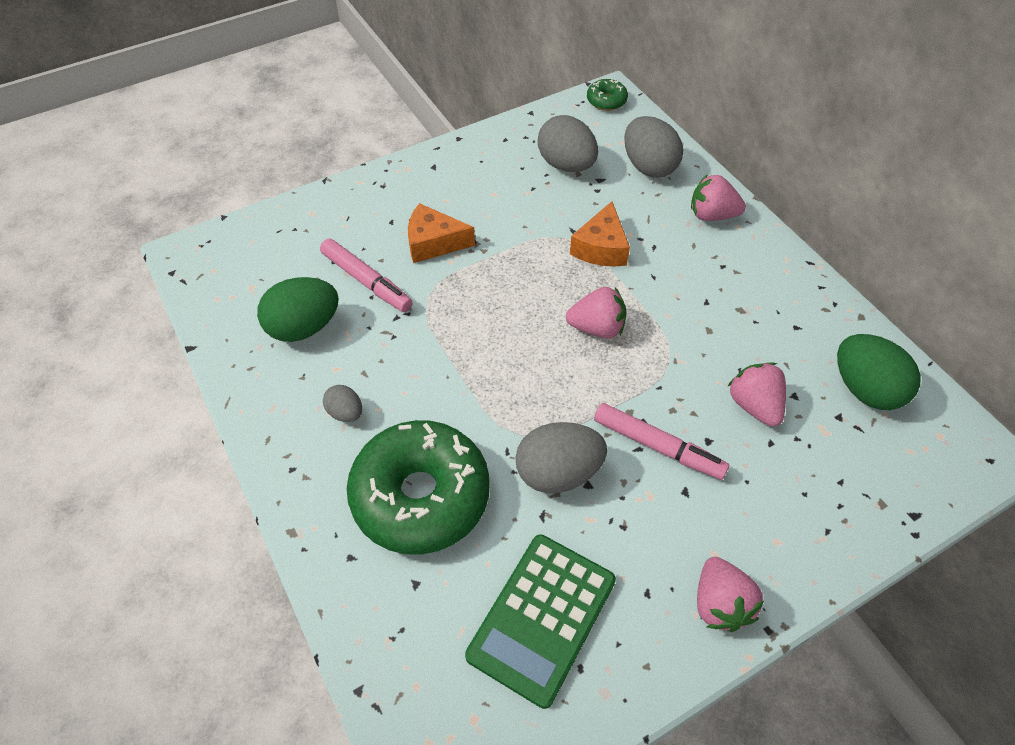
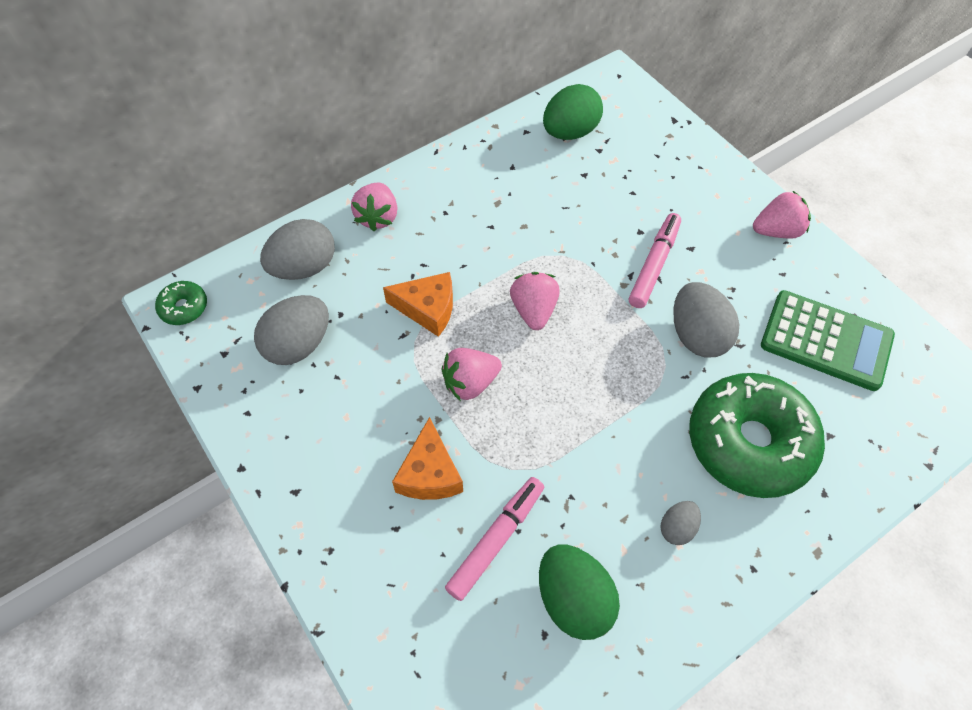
camera: 95 degrees left, 5 degrees up
(754, 405) = (599, 200): pink strawberry -> pink strawberry (470, 383)

